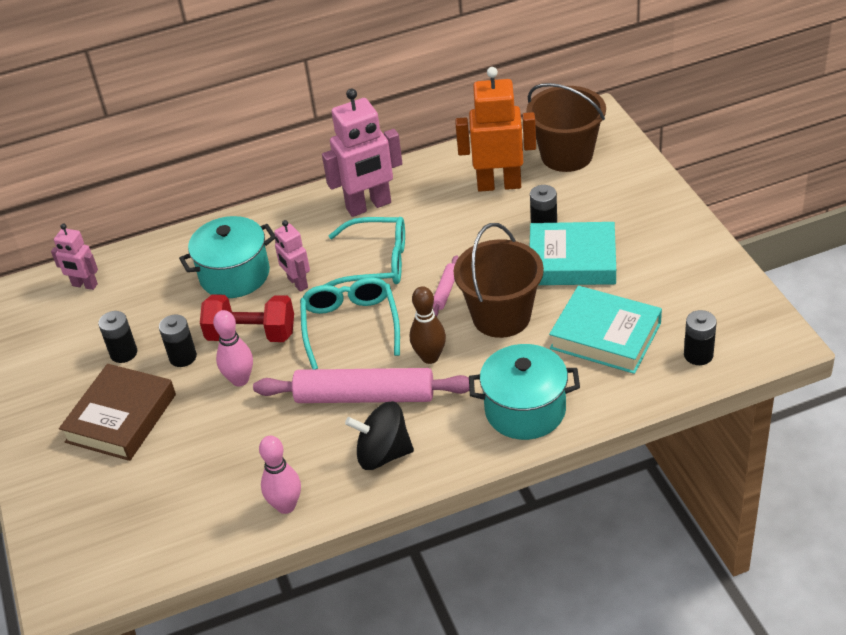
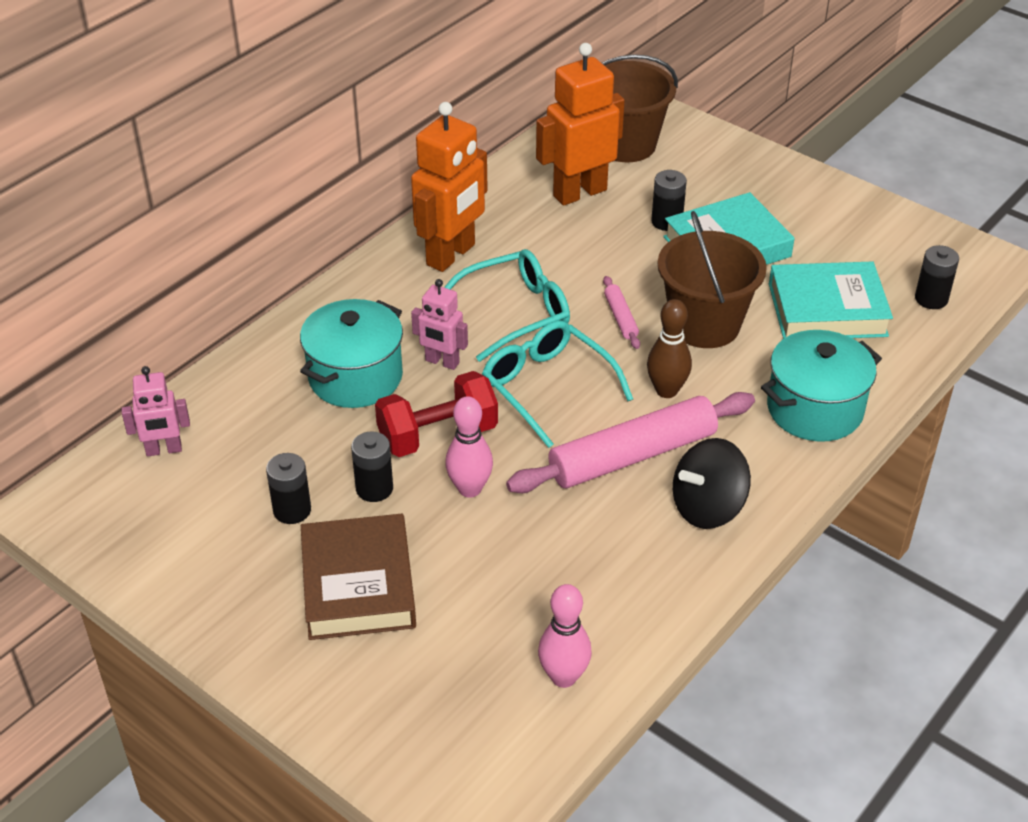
camera: 35 degrees left, 0 degrees up
(286, 506) = (650, 603): pink bowling pin -> pink bowling pin (563, 677)
(369, 206) = (451, 255): pink robot -> orange robot

